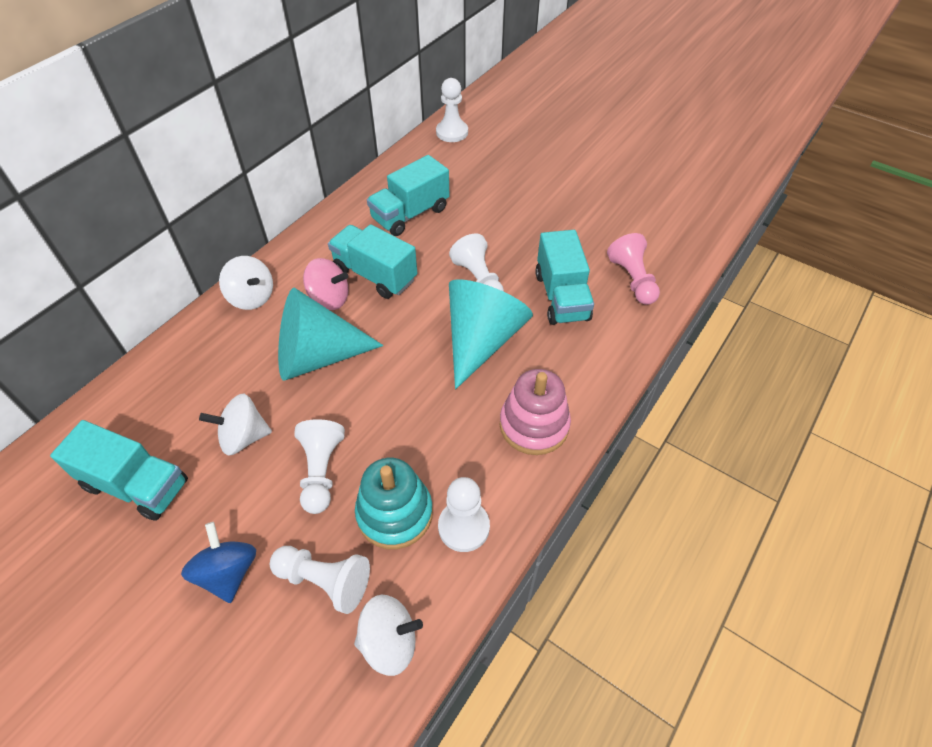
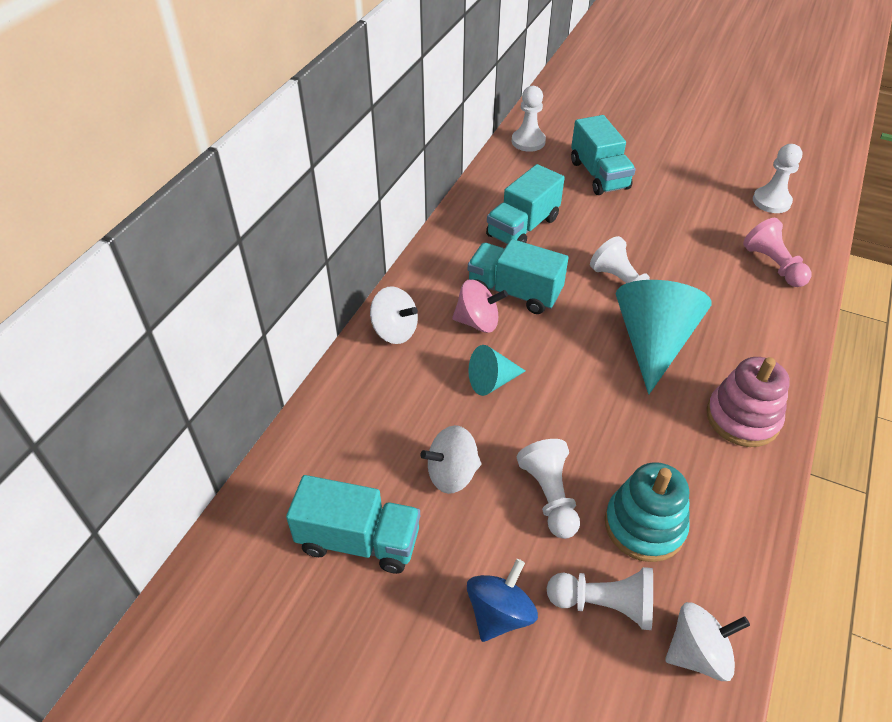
camera: 10 degrees left, 5 degrees down
(228, 572) = (500, 613): blue spinning top -> blue spinning top turned 60 degrees clockwise
(317, 356) = (492, 381): turquoise cone -> turquoise cone, size x0.52
(463, 527) = (719, 528): white pawn -> white pawn (771, 201)
(562, 296) = (712, 290): turquoise truck -> turquoise truck (599, 175)

